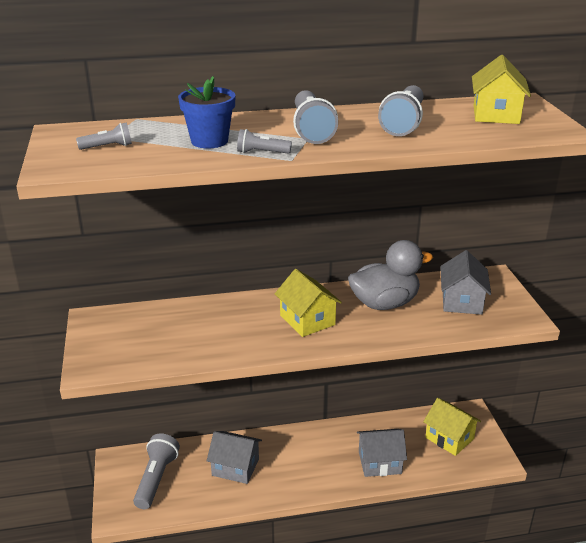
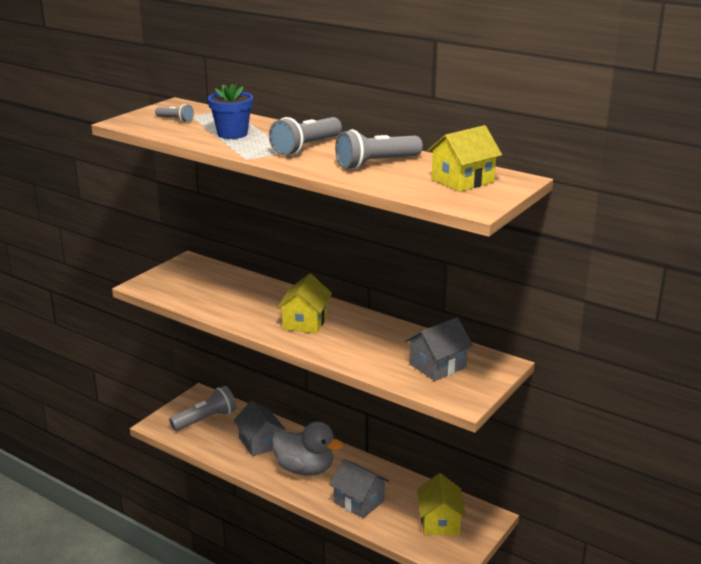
camera: 45 degrees right, 5 degrees down
(261, 152) = (241, 149): grey flashlight -> none
(384, 303) = (377, 339): grey duck -> grey duck (305, 469)

